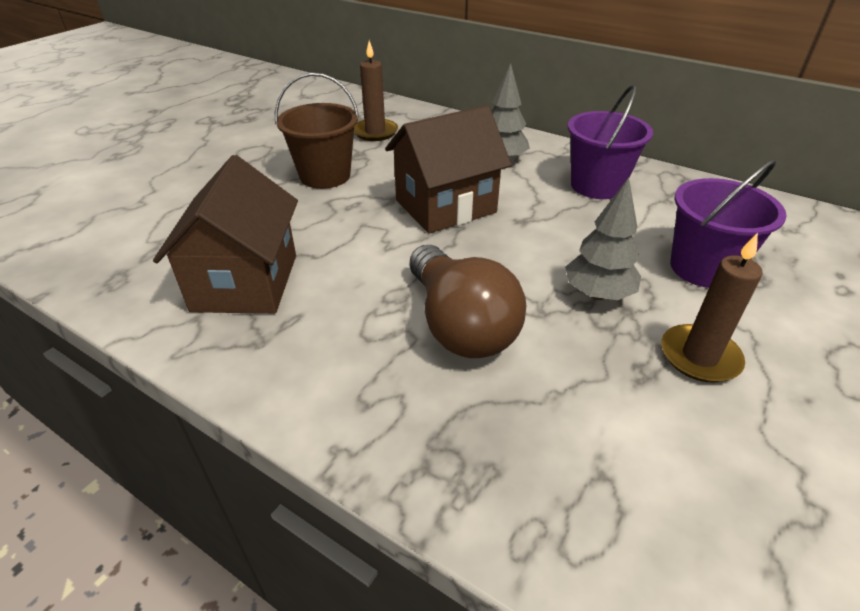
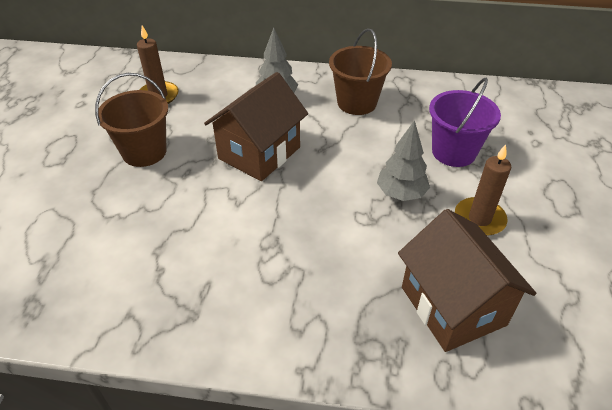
camera: 25 degrees left, 5 degrees up
(245, 282) = (147, 270): brown house -> brown house (452, 306)
(460, 324) = (326, 248): brown light bulb -> none
(597, 186) = (357, 103): purple bucket -> brown bucket

